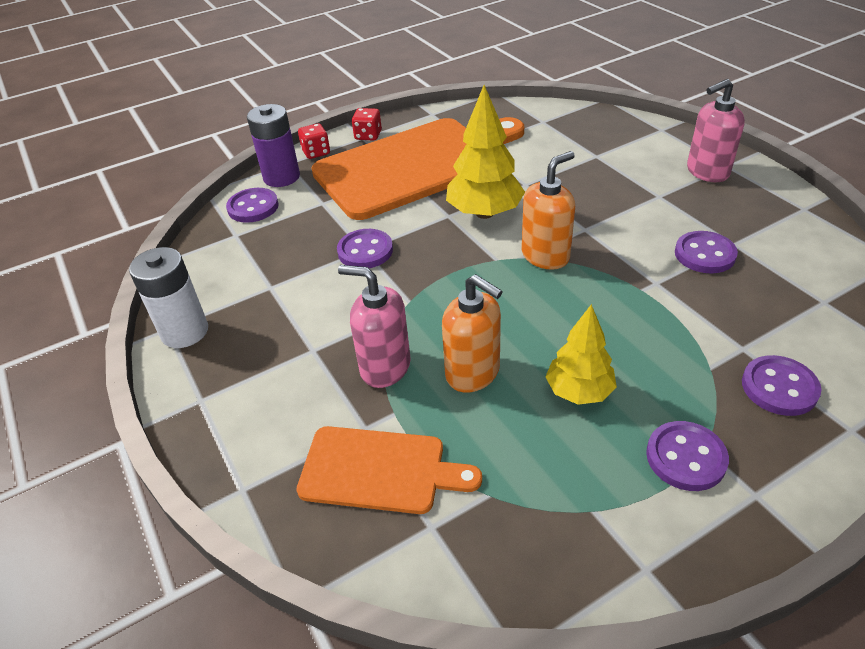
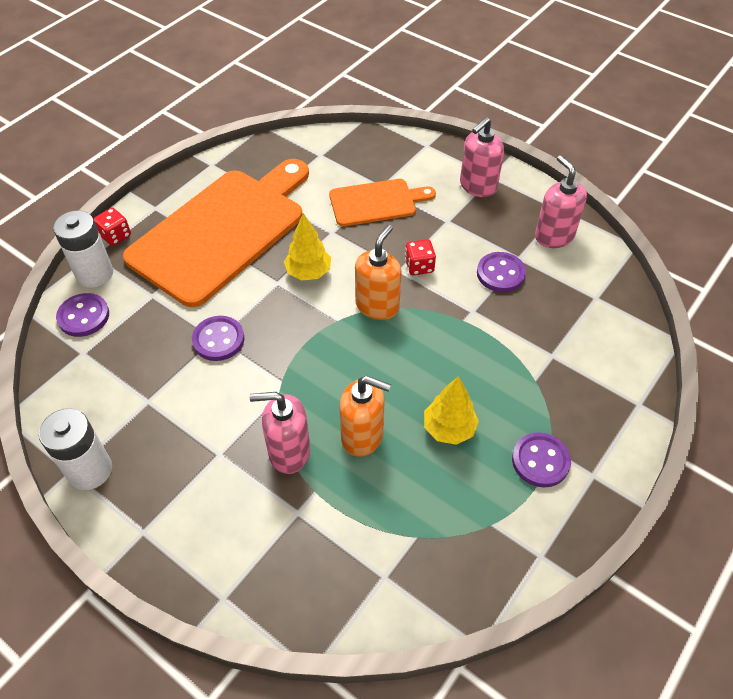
camera: 25 degrees left, 10 degrees up
(281, 177) = (94, 274): purple battery -> white battery
(368, 135) = (159, 204): red dice -> red dice (419, 266)
(379, 470) = (325, 545): orange cutting board -> orange cutting board (376, 202)
(484, 213) = (308, 272): yellow tree -> yellow tree, size x0.67
(779, 387) = (585, 383): purple button -> none
(786, 231) = (554, 236): none -> pink soap dispenser

